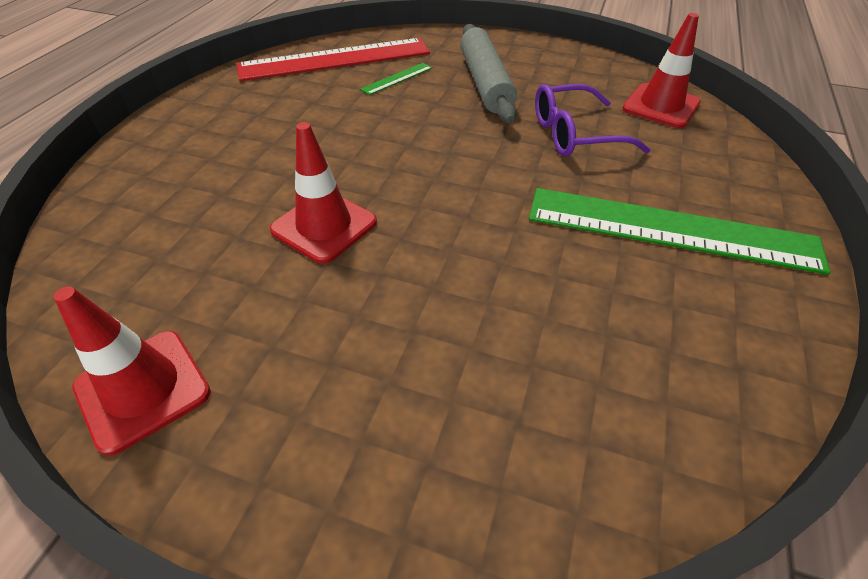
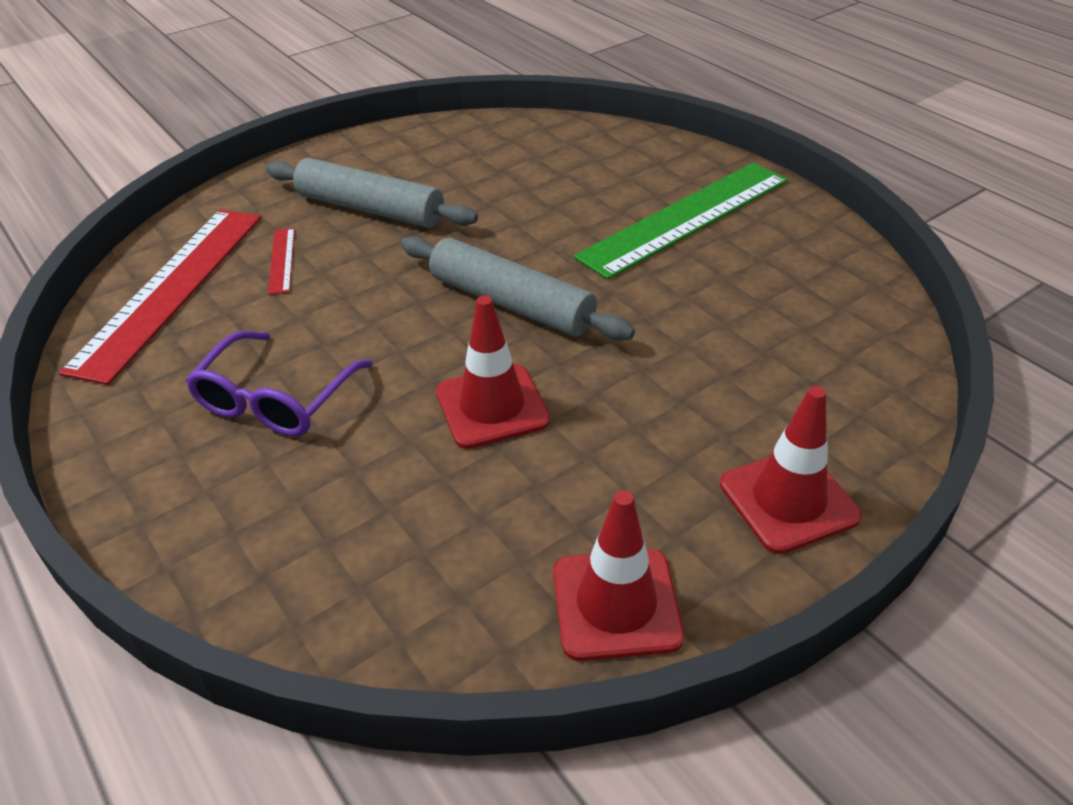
camera: 55 degrees left, 5 degrees down
(397, 78) = (281, 260): green ruler -> red ruler
(447, 184) = (511, 303): none -> grey rolling pin
(575, 134) = (519, 200): purple glasses -> purple glasses (275, 400)
(660, 106) = (532, 139): red traffic cone -> red traffic cone (788, 500)

